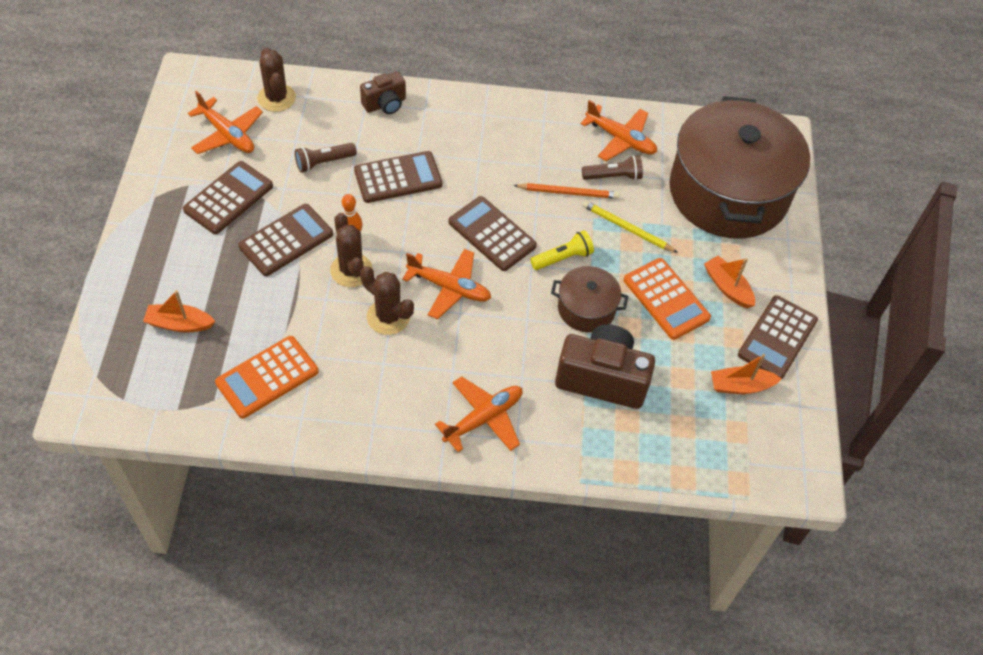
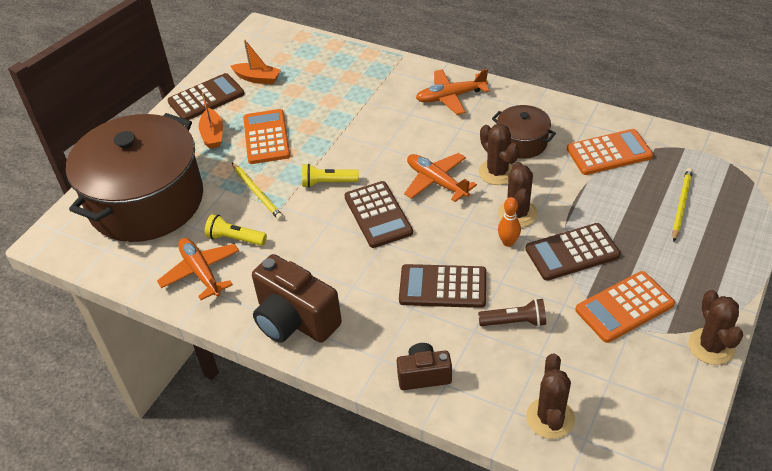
camera: 150 degrees left, 10 degrees down
(149, 182) = (711, 346): none -> brown cactus
(179, 324) = (681, 205): orange boat -> yellow pencil
(227, 134) = (617, 383): orange plane -> none
(228, 198) = (624, 307): brown calculator -> orange calculator
(568, 192) = (287, 234): orange pencil -> none
(586, 309) = (333, 144): brown pot -> brown pot (522, 142)
(602, 379) = (351, 101): brown camera -> brown camera (295, 320)
(613, 176) = (235, 239): brown flashlight -> yellow flashlight

